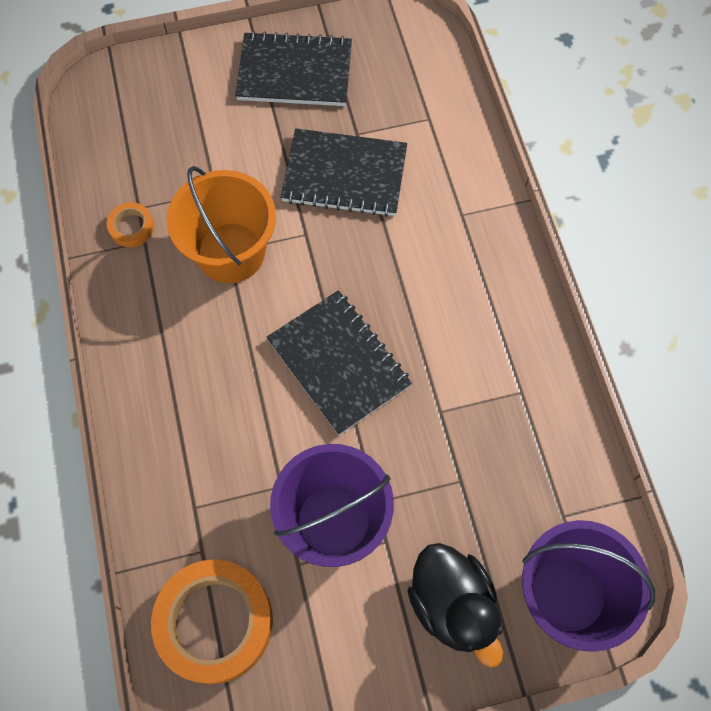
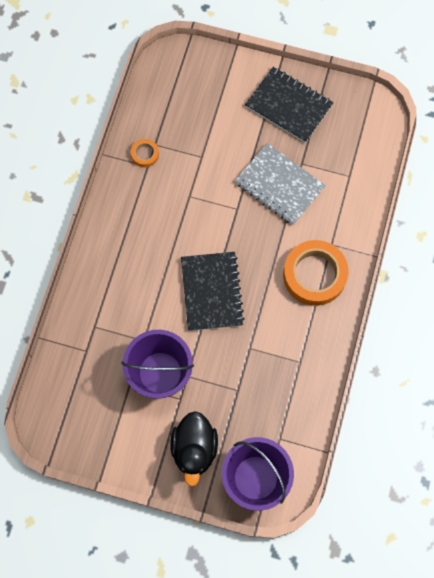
camera: 30 degrees right, 5 degrees up
(215, 622) = (73, 389): orange tape -> orange tape (314, 275)
(231, 252) = (190, 198): orange bucket -> none
(344, 175) = (279, 185): black notebook -> grey notebook

